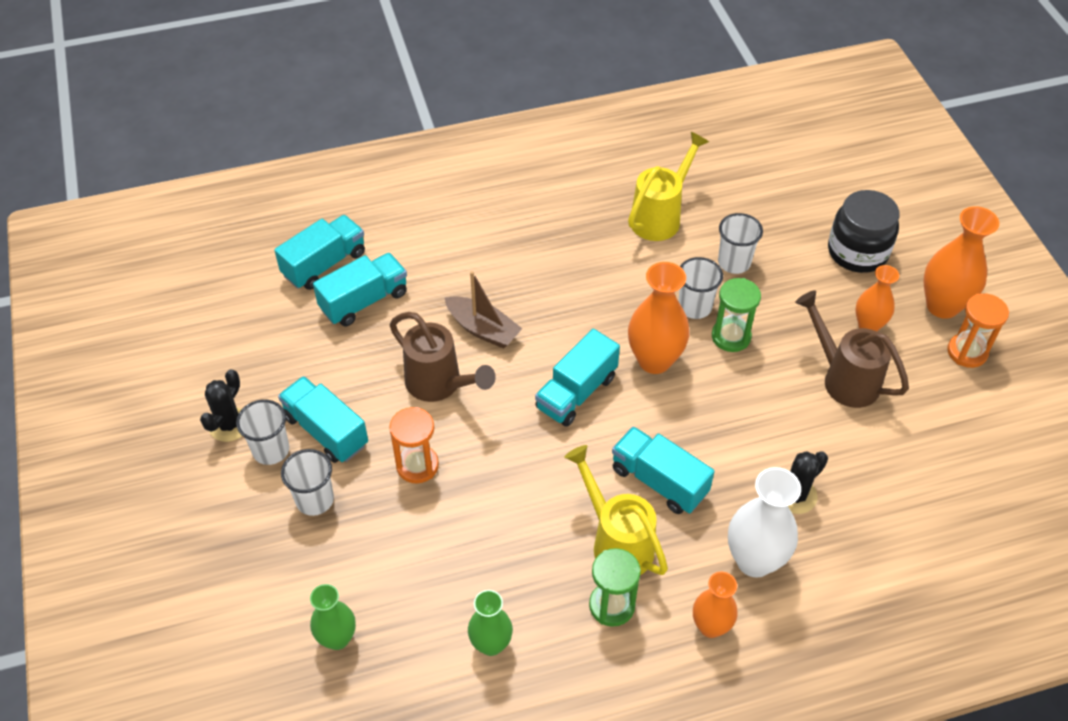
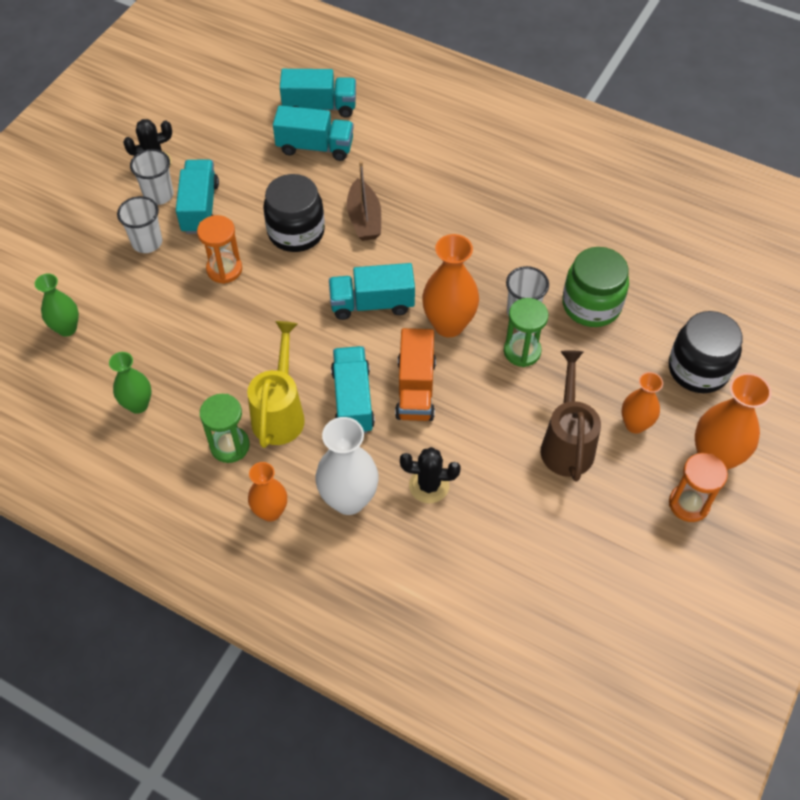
camera: 45 degrees right, 5 degrees up
(439, 384) = (296, 232): brown watering can -> black jar
(660, 217) = (578, 235): yellow watering can -> none
(693, 430) = (415, 389): none -> orange truck
(734, 262) = (591, 305): white cup -> green jar

